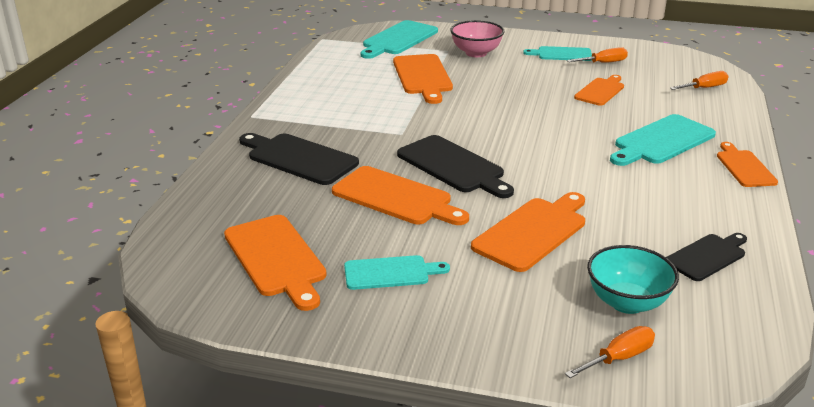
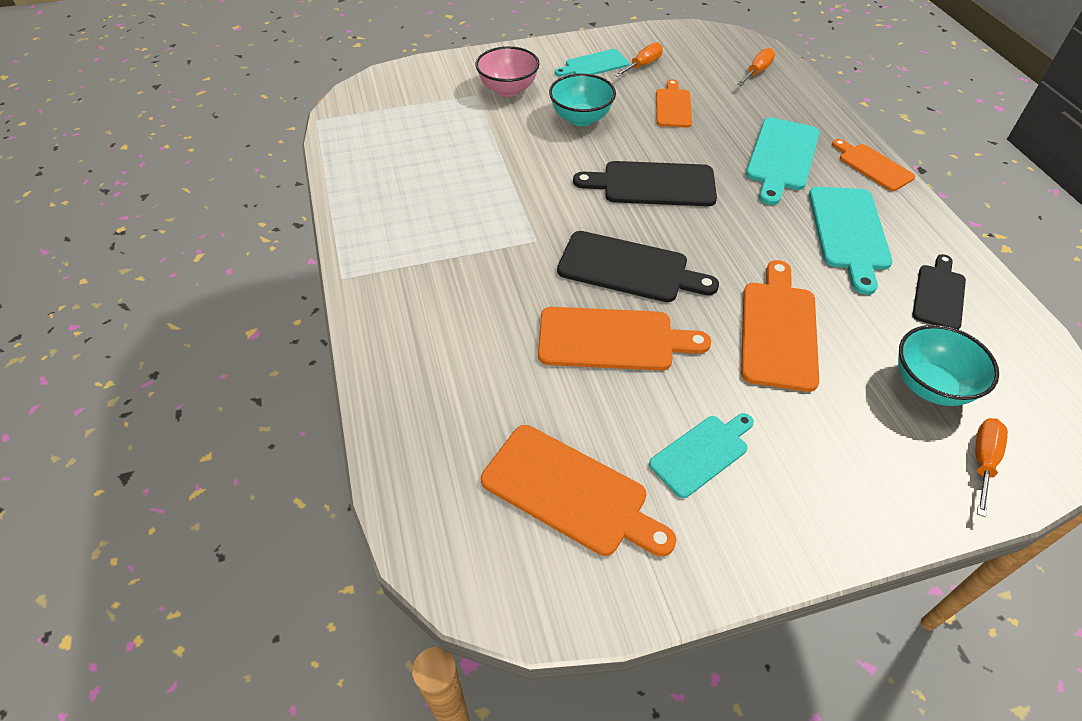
camera: 30 degrees left, 20 degrees up
(299, 158) = (458, 323): black cutting board -> black cutting board (653, 184)
(398, 39) = (407, 94): turquoise cutting board -> turquoise cutting board (849, 232)
(422, 76) = (483, 144): orange cutting board -> none
(514, 80) = (581, 118): none -> turquoise bowl

